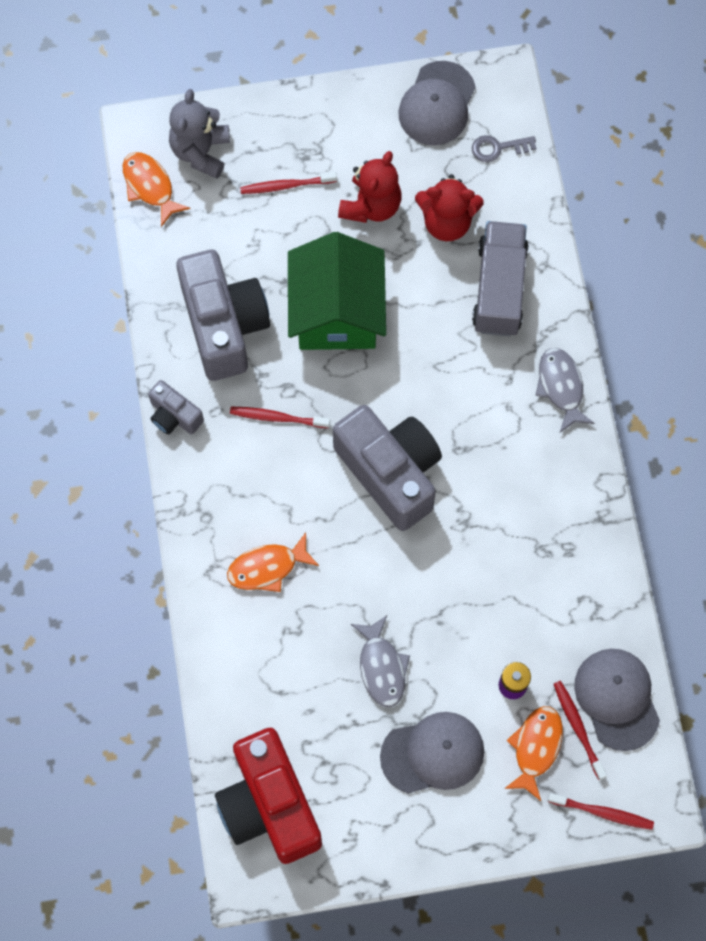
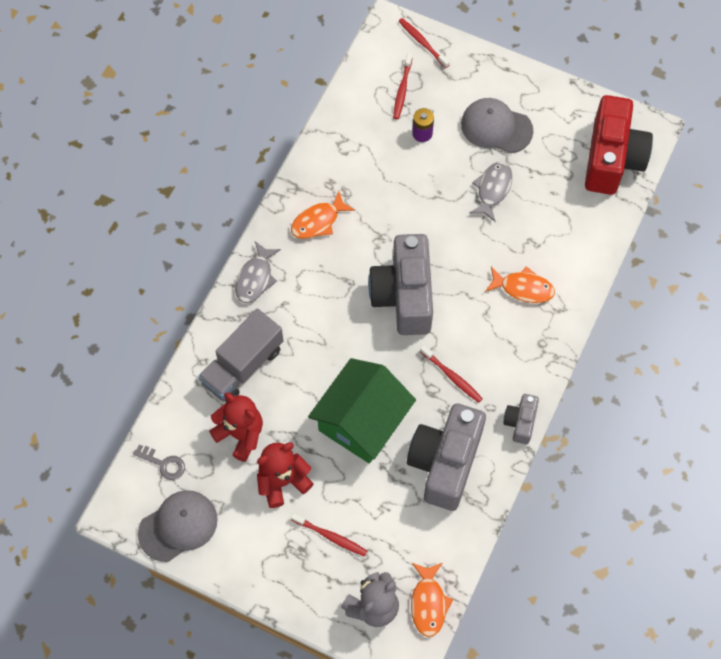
camera: 145 degrees left, 5 degrees down
(174, 416) = (520, 422): grey camera -> grey camera turned 150 degrees counterclockwise
(536, 748) = (434, 95): orange fish -> orange fish (318, 221)
(617, 699) = (368, 90): grey cap -> none

